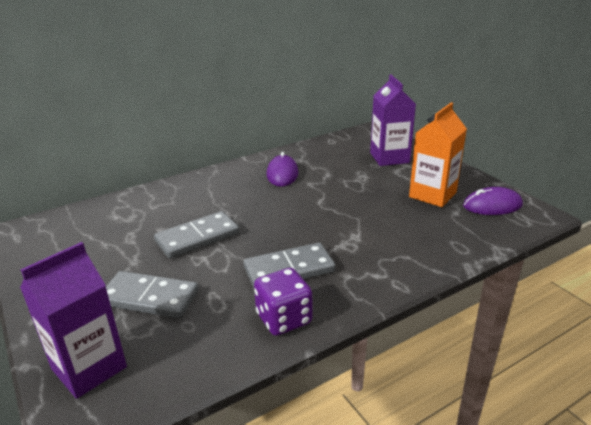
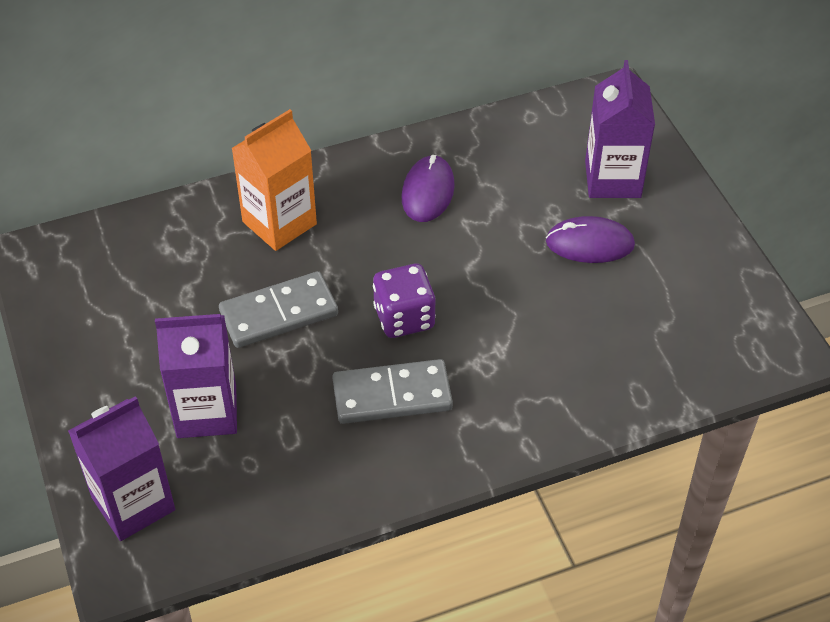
camera: 10 degrees right, 20 degrees up
(149, 298) = (206, 411): grey domino -> purple carton
(284, 319) = (367, 475): purple dice -> purple dice (404, 318)
(432, 195) = (646, 281): orange carton -> orange carton (279, 223)
(492, 205) = (726, 321): purple mouse -> purple mouse (589, 243)

